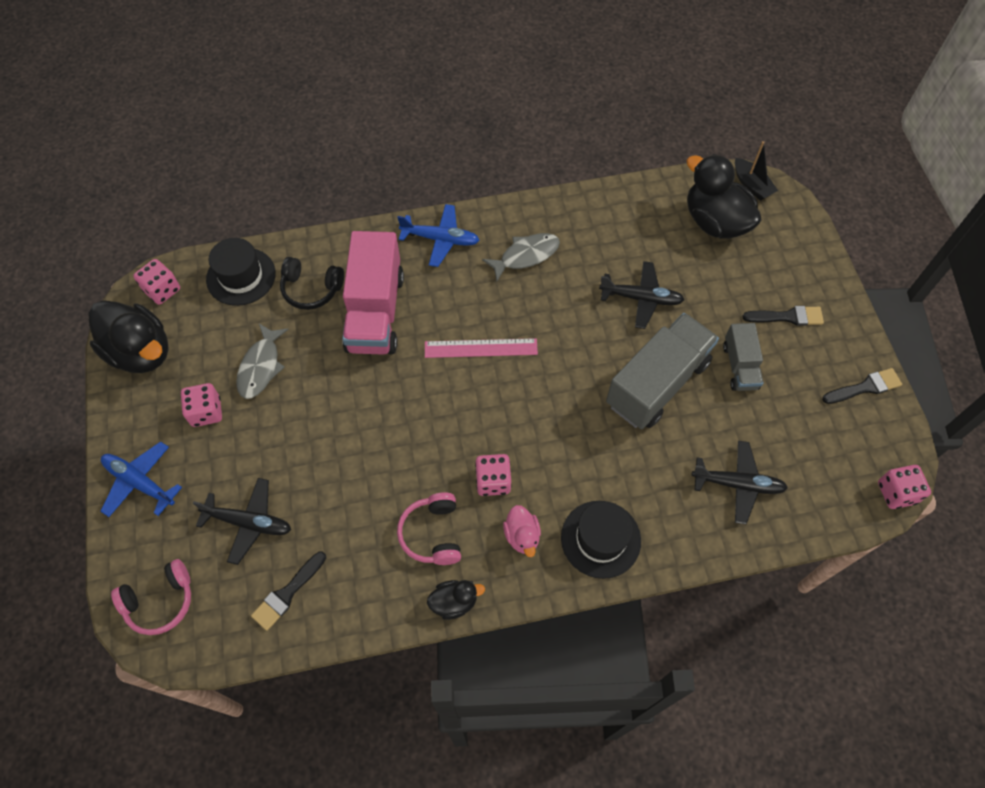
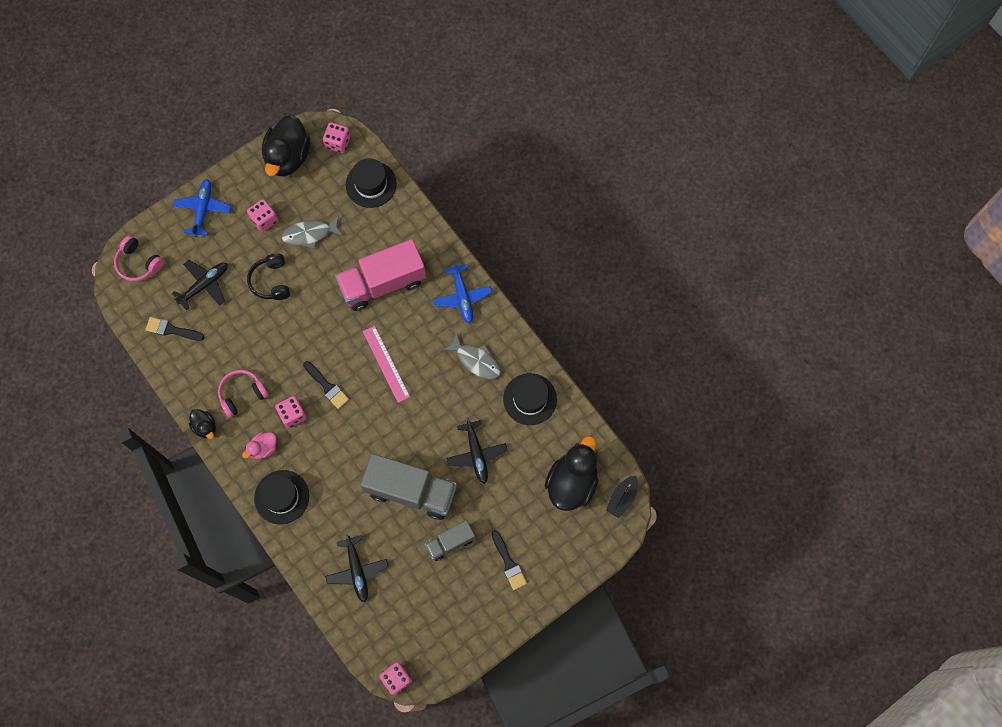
camera: 65 degrees right, 10 degrees up
(249, 523) = (204, 285): black plane -> black plane turned 120 degrees counterclockwise
(311, 289) = (382, 233): black headphones -> black headphones (271, 281)
(599, 223) = (530, 399): none -> black hat
(865, 387) = (472, 635): black brush -> black brush (327, 386)

